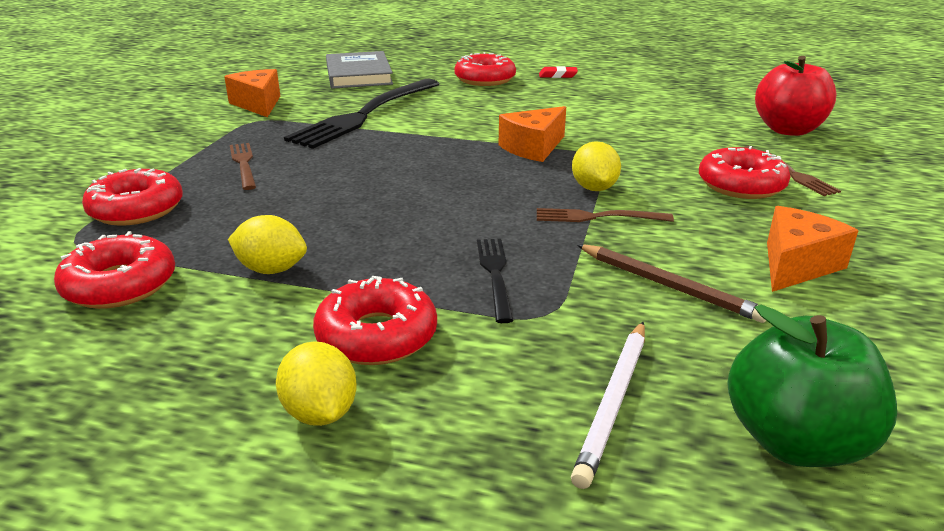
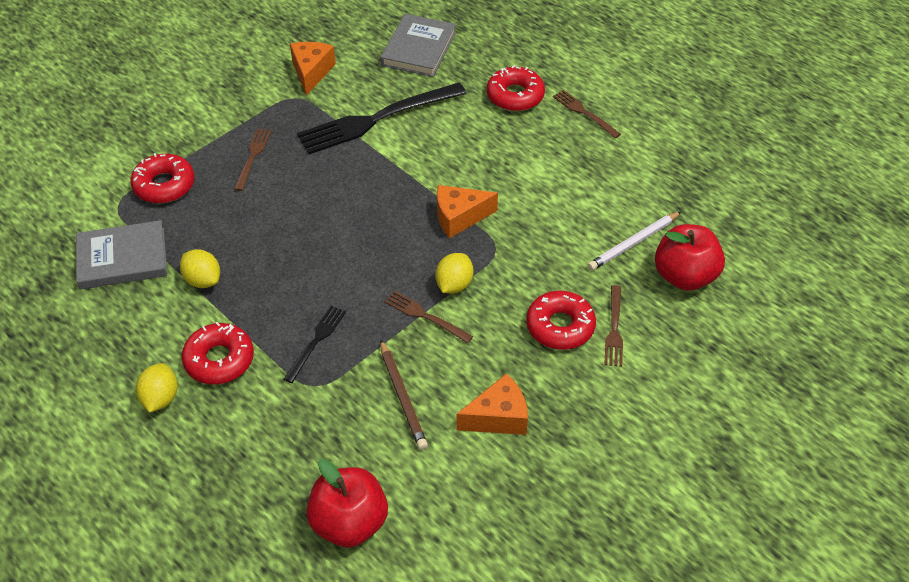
camera: 30 degrees right, 20 degrees up
(120, 285) = (122, 258): red donut -> grey book
(558, 75) = (583, 112): red eraser -> brown fork
(613, 402) = (291, 459): white pencil -> white pencil (633, 243)
(795, 441) = (349, 523): green apple -> red apple

